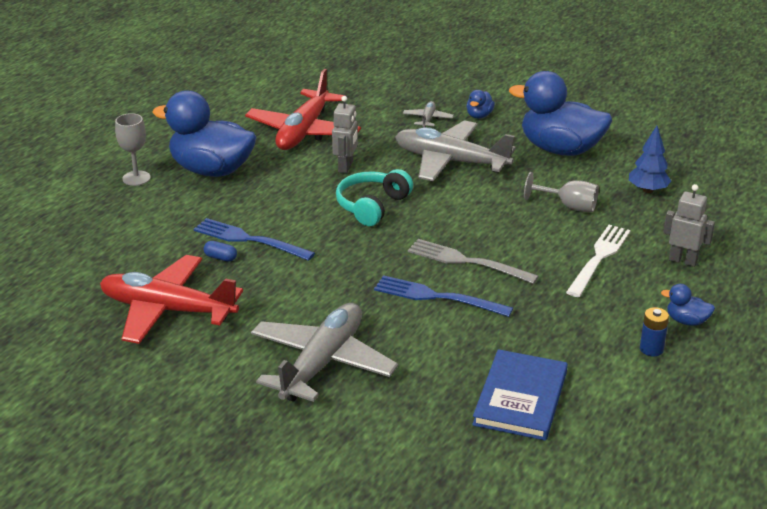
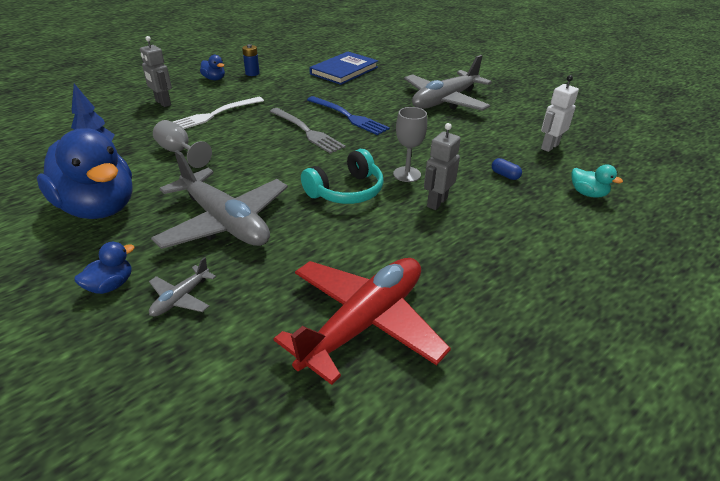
camera: 160 degrees left, 5 degrees up
(133, 256) = (587, 193): none -> turquoise duck
(136, 178) = (610, 294): grey goblet -> grey goblet (407, 174)
(167, 310) = (549, 146): red plane -> white robot
(211, 170) = (508, 282): blue duck -> none
(249, 240) = (477, 185): blue fork -> none
(346, 167) = (343, 244): grey robot -> grey robot (436, 202)

